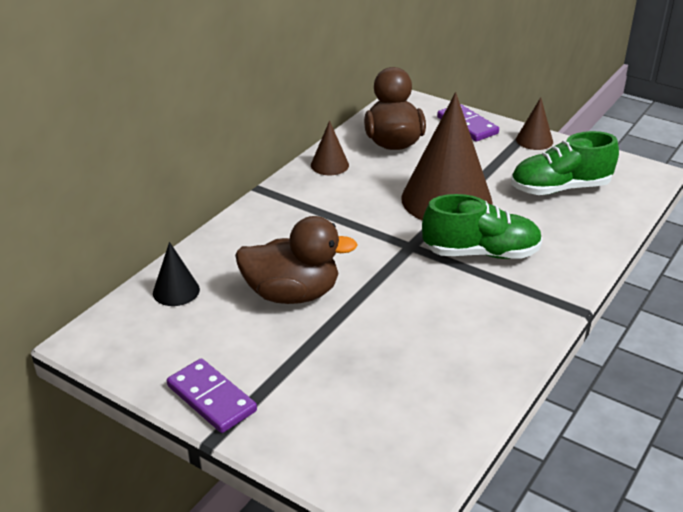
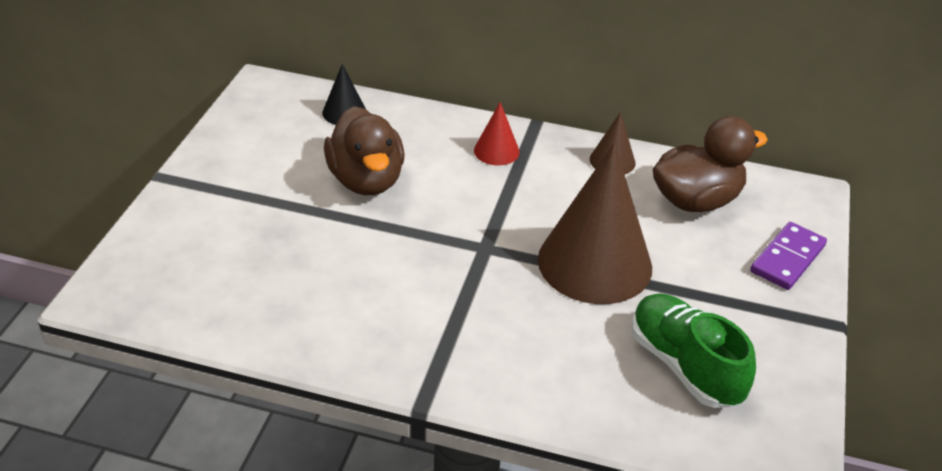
camera: 70 degrees right, 5 degrees up
(211, 398) = (208, 165): purple domino -> none
(287, 215) = (496, 151): none -> red cone
(481, 253) = (498, 305): green shoe -> none
(534, 140) = (796, 329): brown cone -> none

